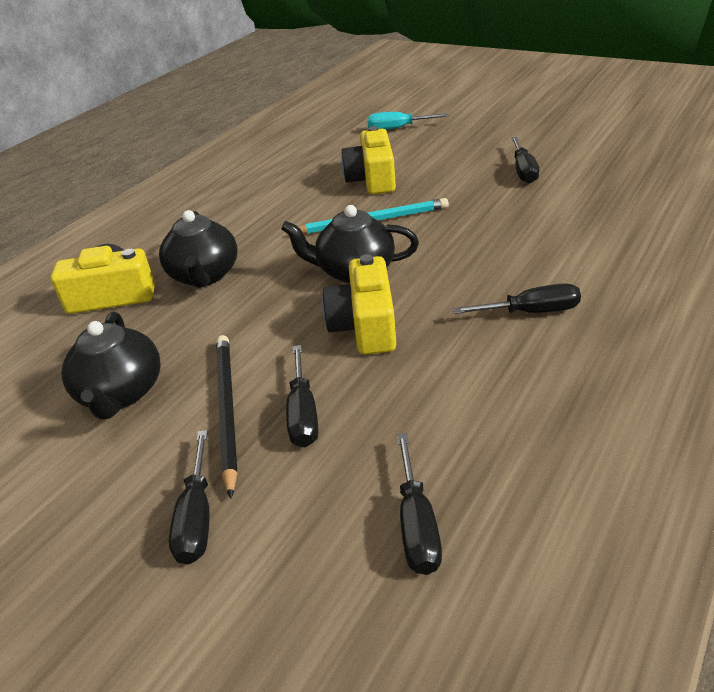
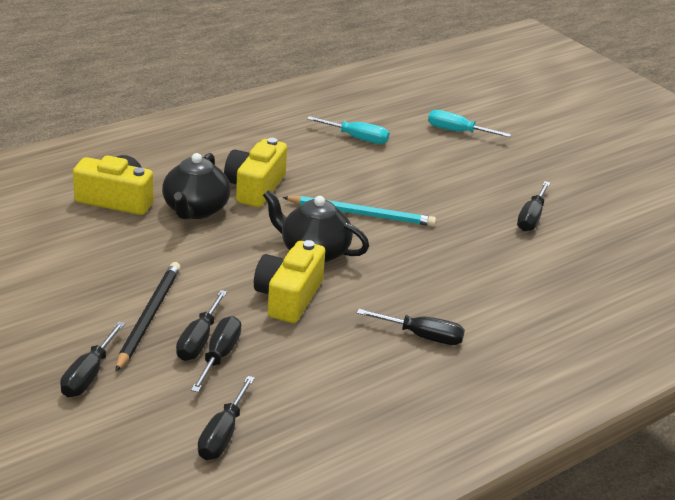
camera: 15 degrees right, 5 degrees down
(121, 393) = (83, 277): black teapot -> none
(315, 161) = (357, 138): none -> turquoise screwdriver
(339, 422) = (219, 356): none -> black screwdriver
(372, 179) = (393, 175): yellow camera -> yellow camera (255, 187)

